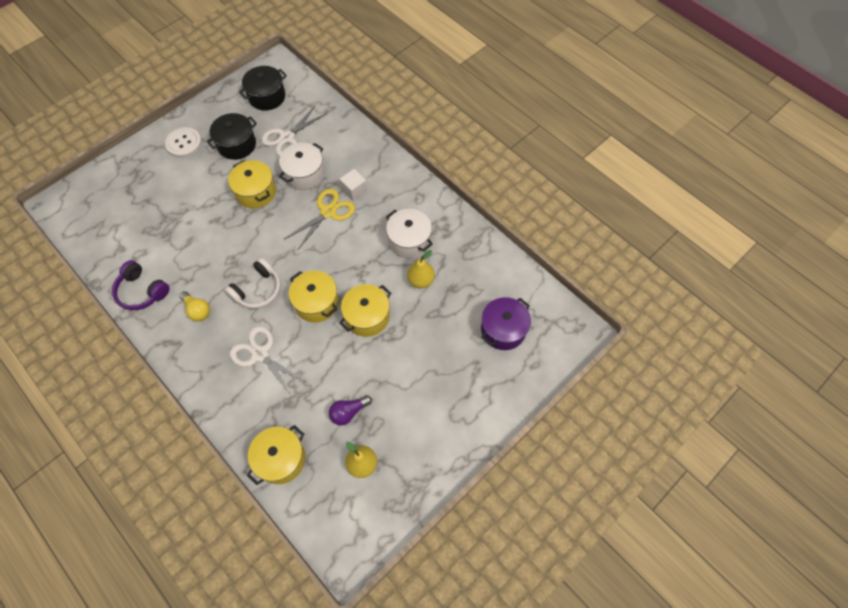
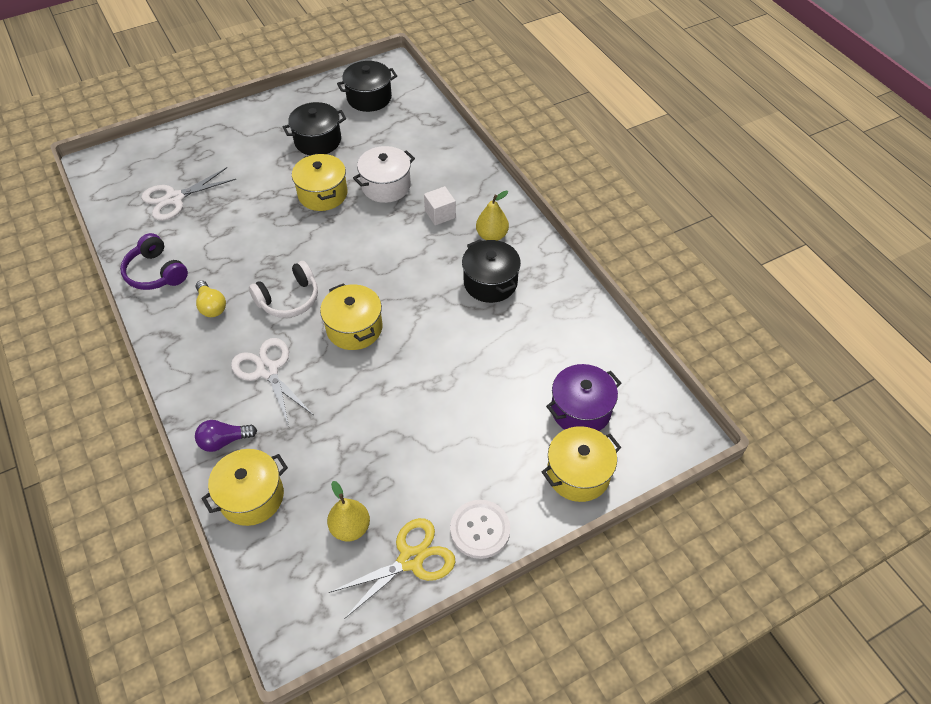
camera: 15 degrees right, 10 degrees down
(184, 143) = (258, 128): white button -> white button (480, 530)
(287, 138) = (378, 144): white scissors -> white scissors (174, 199)
(328, 212) = (401, 231): yellow scissors -> yellow scissors (411, 559)
(348, 412) = (353, 462): purple light bulb -> purple light bulb (224, 441)
(367, 317) = (411, 357): yellow pot -> yellow pot (578, 474)
(409, 241) = (490, 282): white pot -> black pot
(421, 280) = (491, 330): yellow pear -> yellow pear (492, 236)

